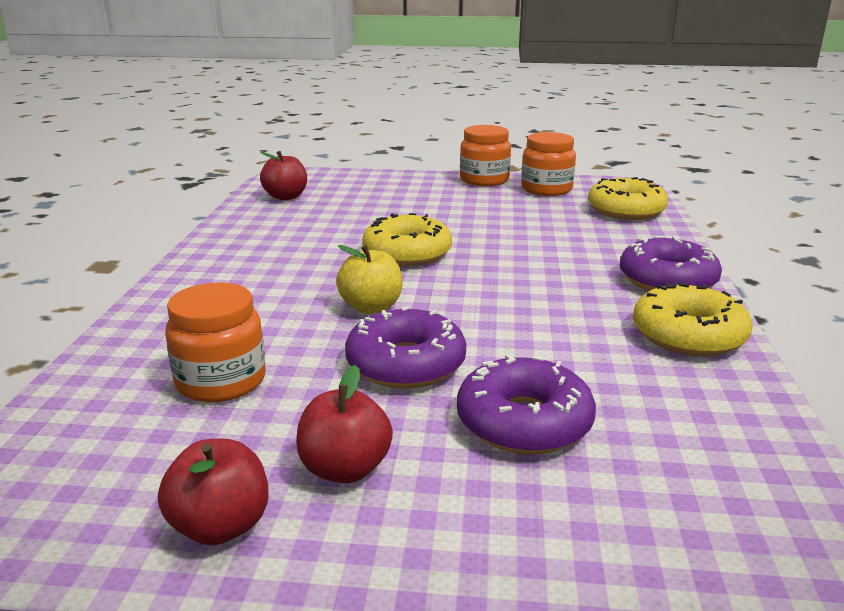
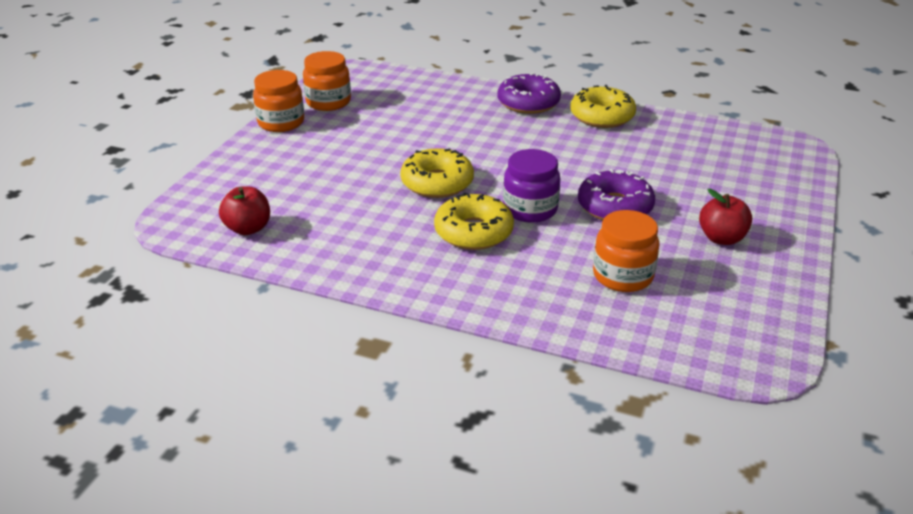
camera: 75 degrees left, 10 degrees up
(220, 526) = (767, 278): red apple -> none
(371, 307) = (530, 209): yellow apple -> purple jar
(524, 422) = (683, 181): purple donut -> none
(626, 210) = (399, 85): yellow donut -> yellow donut (473, 232)

